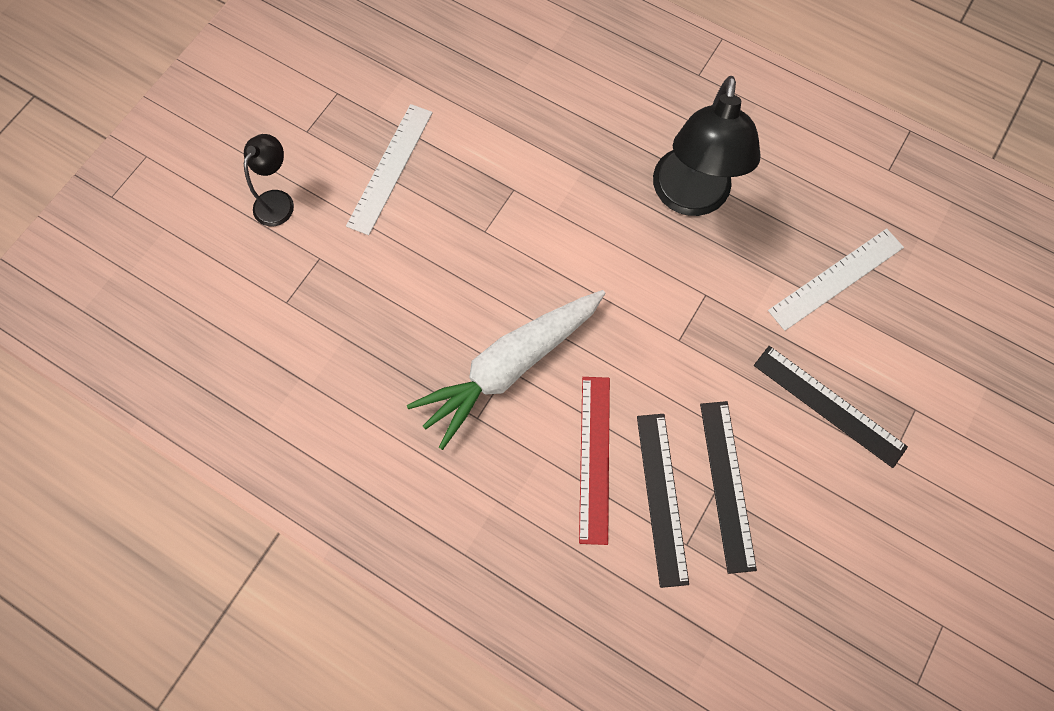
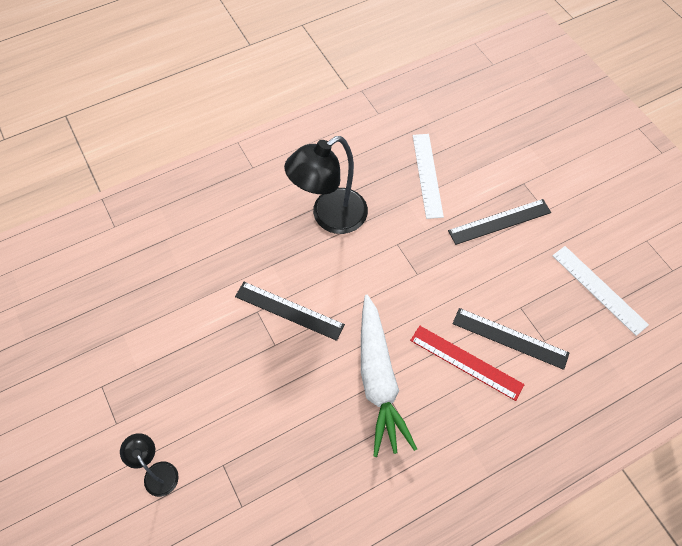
camera: 60 degrees left, 10 degrees down
(390, 168) = (187, 380): white ruler -> white ruler (599, 289)
(689, 197) = (330, 217): black lamp -> black lamp turned 105 degrees clockwise
(727, 484) = (519, 299): black ruler -> black ruler (289, 310)

